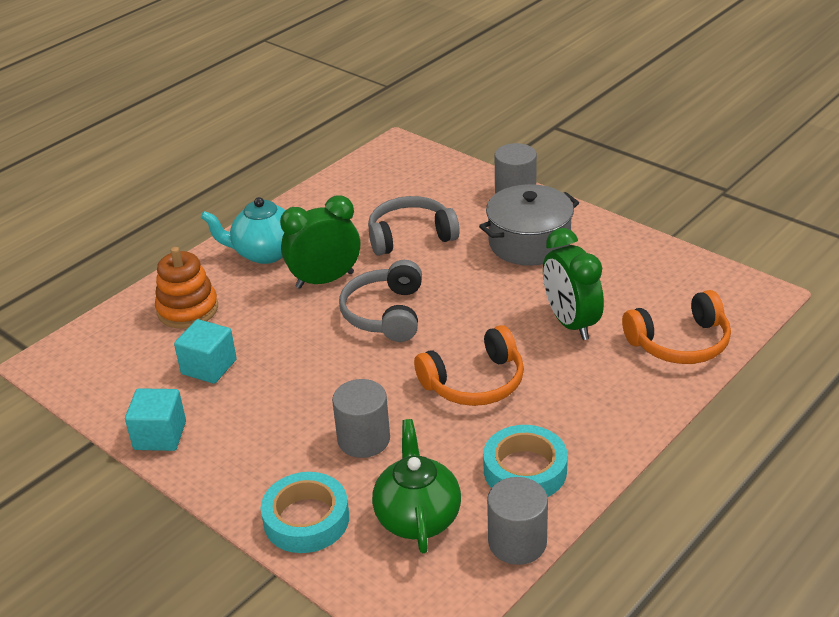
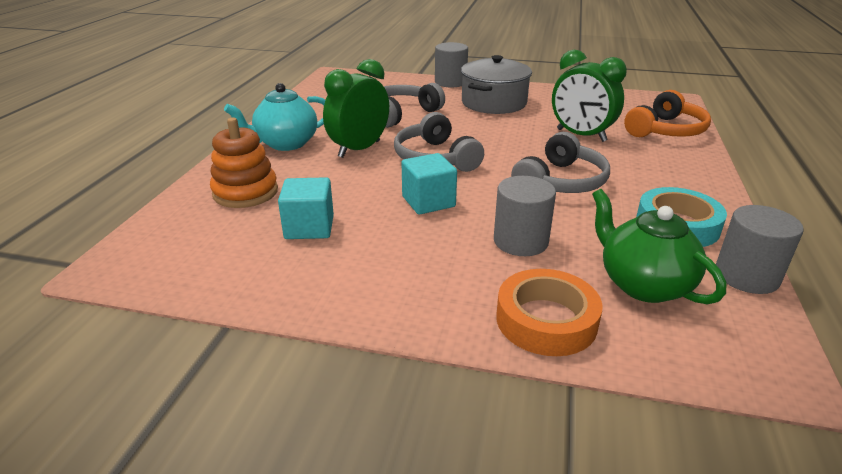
camera: 30 degrees left, 5 degrees down
(160, 435) = (309, 295): turquoise cube -> turquoise cube (428, 202)
(306, 519) = (546, 320): turquoise tape -> orange tape
(475, 382) = (561, 182): orange headphones -> grey headphones

